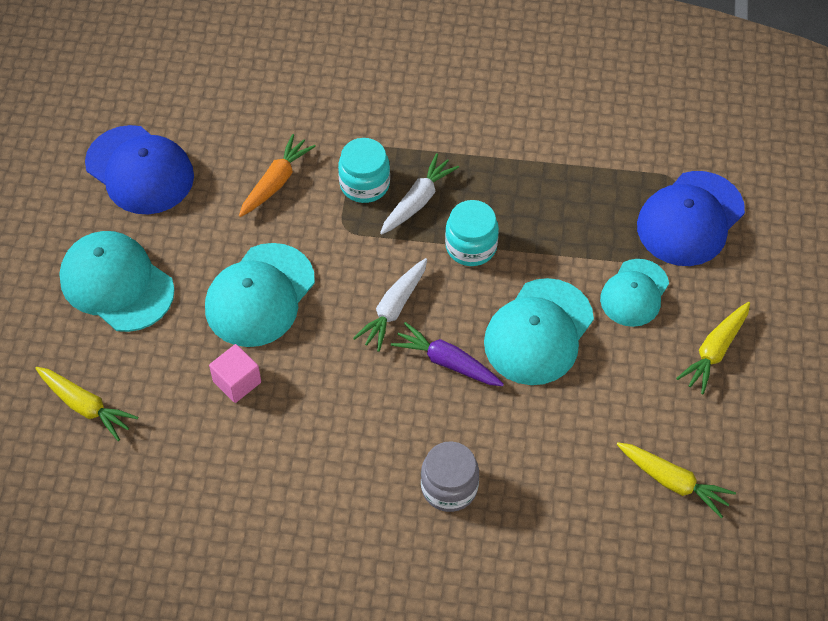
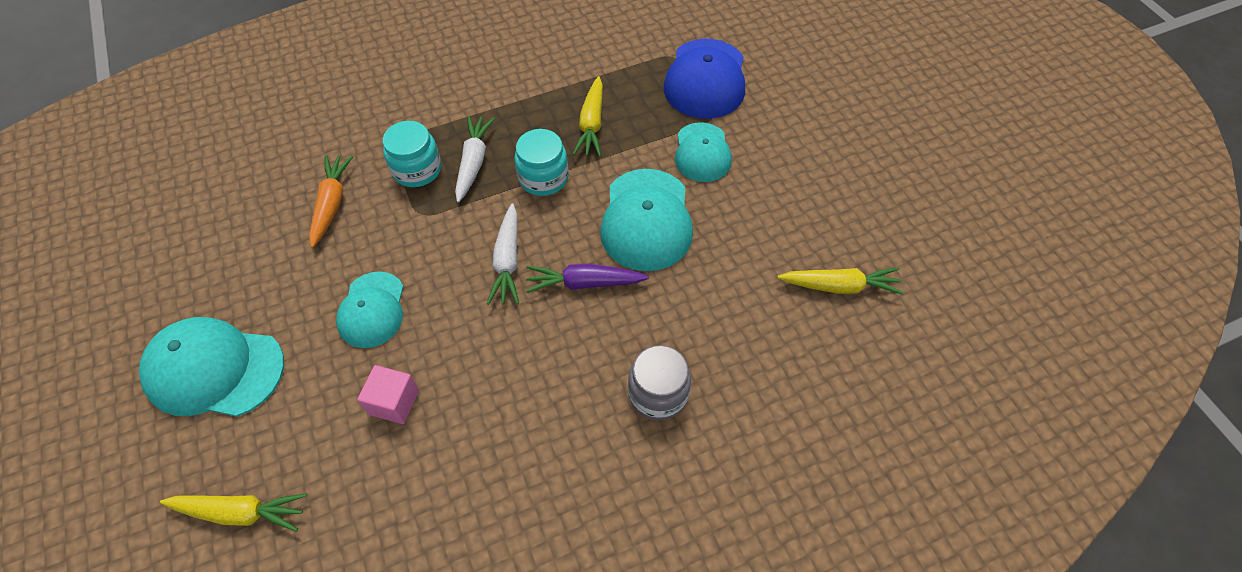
camera: 30 degrees left, 0 degrees up
(140, 170) = (186, 252): blue cap -> none
(260, 295) = (372, 310): turquoise cap -> turquoise cap, size x0.65
(714, 351) = (795, 167): yellow carrot -> yellow carrot (591, 124)

